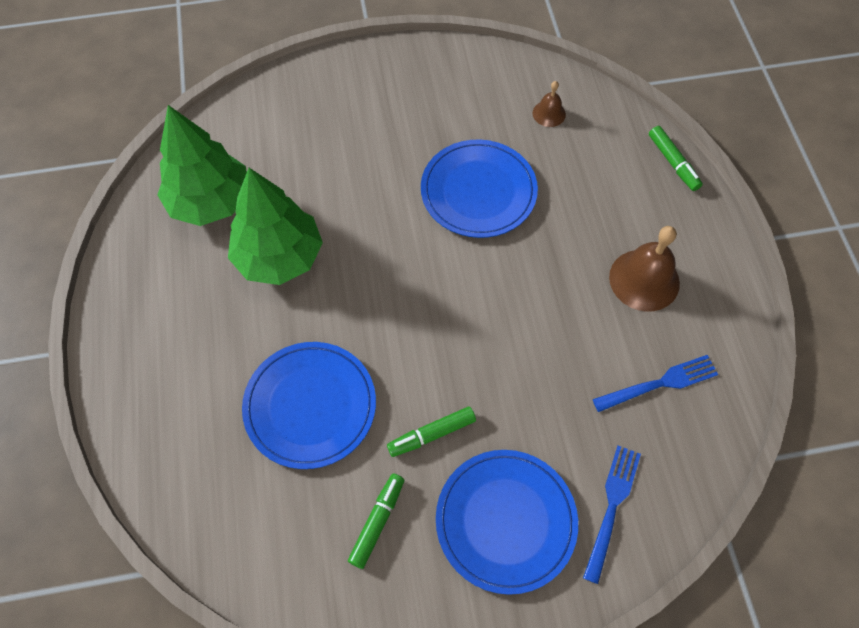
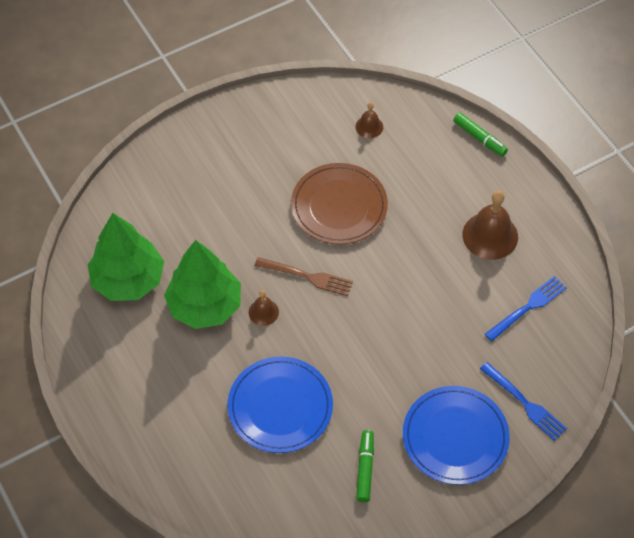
camera: 20 degrees left, 5 degrees down
(341, 285) = (263, 312): none -> brown bell
(408, 260) = (307, 276): none -> brown fork
(432, 434) = (378, 396): green marker -> none
(478, 191) = (339, 206): blue plate -> brown plate
(611, 507) = (525, 403): blue fork -> blue fork turned 135 degrees clockwise

